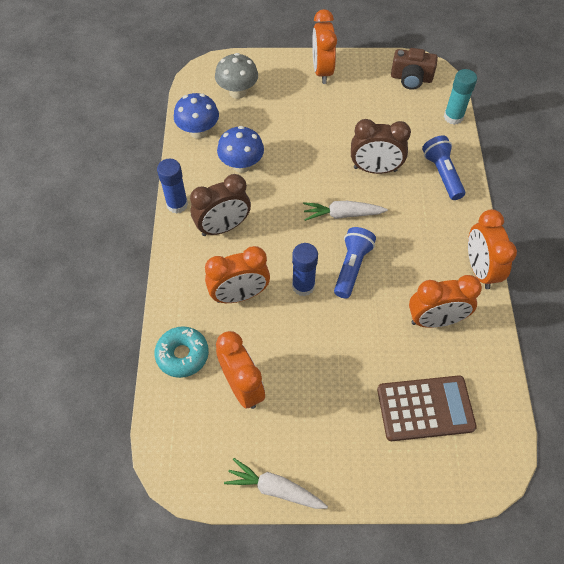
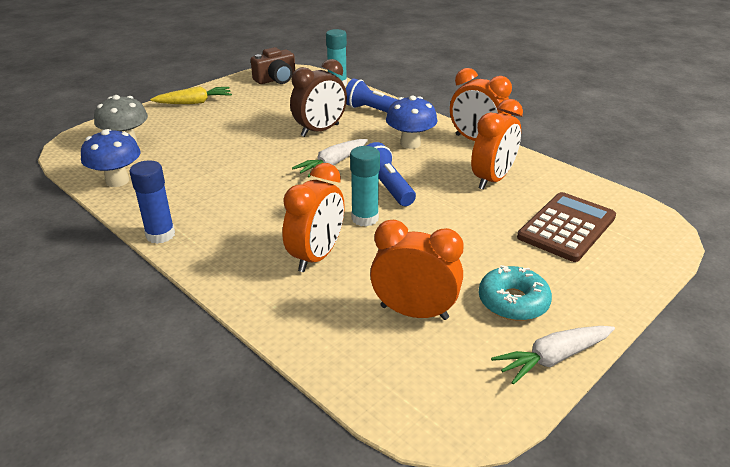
camera: 45 degrees left, 25 degrees down
(182, 355) = (322, 331): turquoise donut -> turquoise donut (513, 302)
(223, 227) = (233, 224): brown clock -> none
(241, 165) = (195, 180): blue mushroom -> blue mushroom (410, 143)
(303, 286) = (365, 218): blue glue stick -> turquoise glue stick
(322, 71) = (194, 102): orange clock -> yellow carrot

